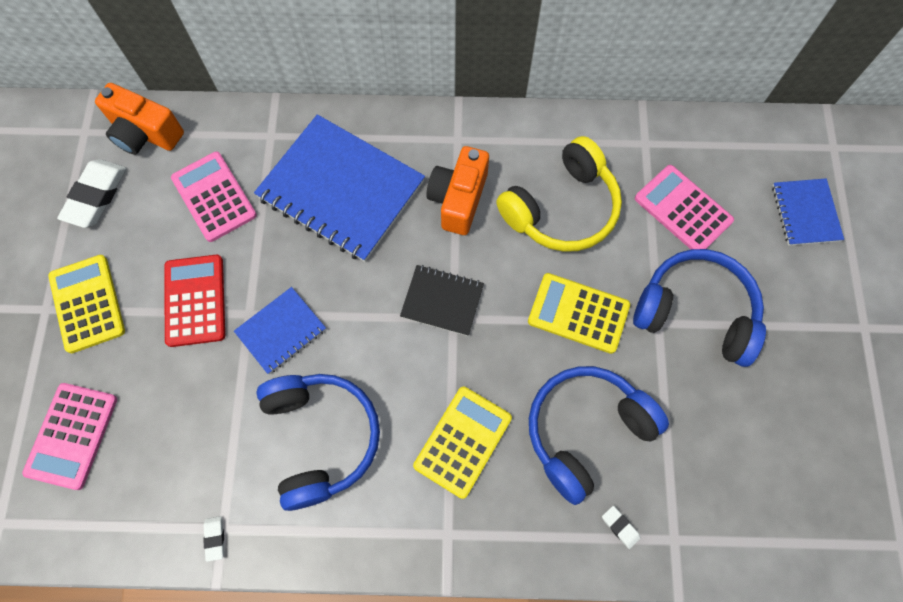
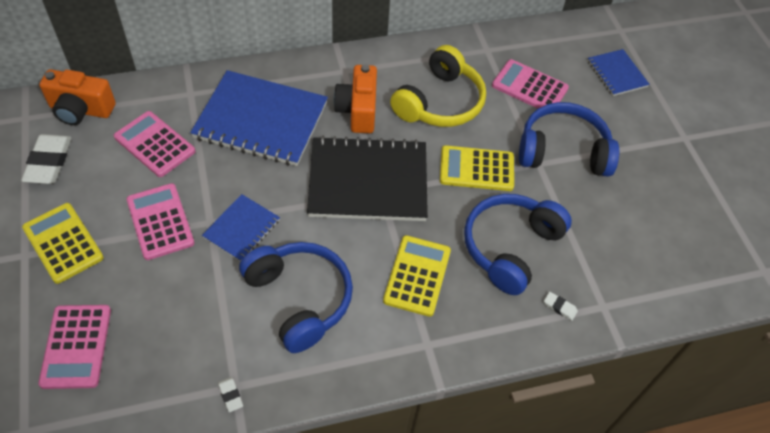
camera: 20 degrees left, 15 degrees down
(195, 300) = (160, 221): red calculator -> pink calculator
(442, 301) = (368, 181): black notebook -> black notebook, size x1.98

